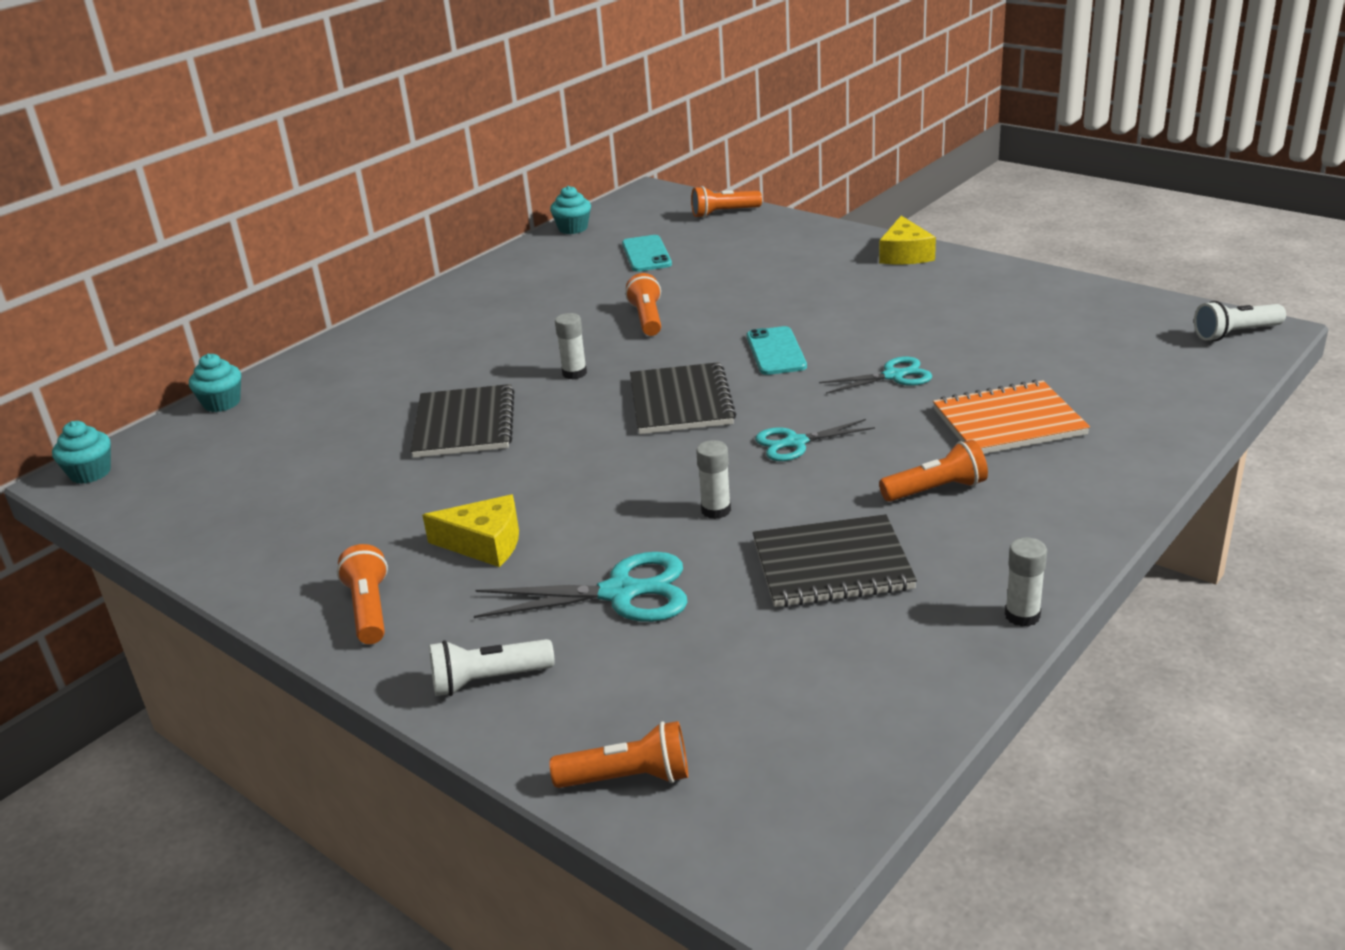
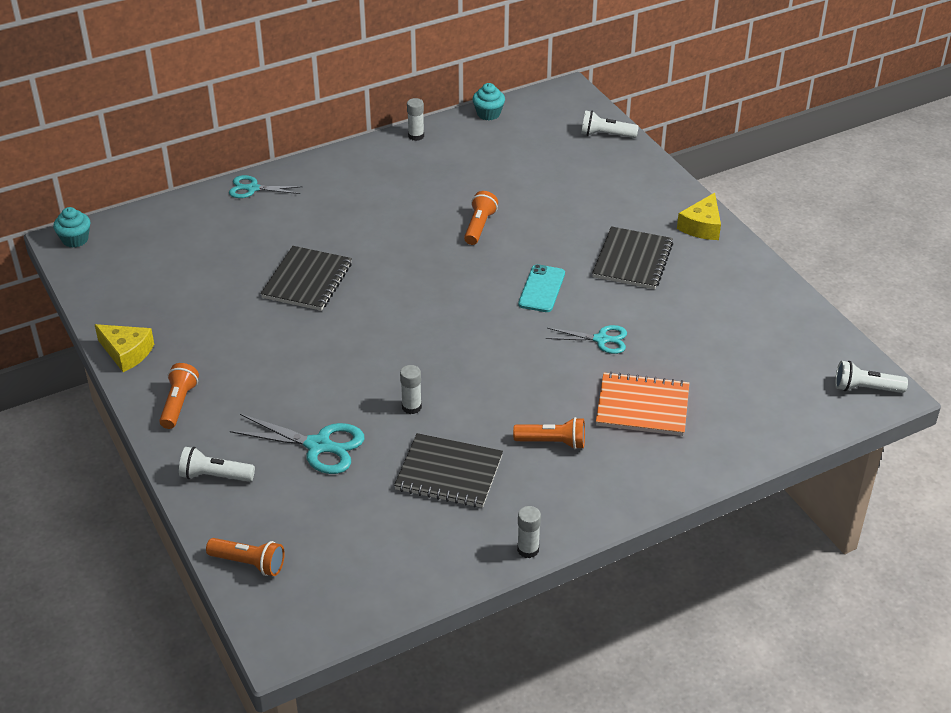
camera: 20 degrees right, 10 degrees up
(222, 403) = (174, 207): turquoise cupcake -> none
(485, 543) = (266, 381): yellow cheese -> yellow cheese (126, 353)
(574, 373) = (400, 260): white glue stick -> white glue stick (416, 136)
(646, 254) = (521, 160): turquoise phone -> none
(681, 402) = (450, 311): black notebook -> black notebook (632, 260)
(724, 213) = (606, 135): orange flashlight -> white flashlight
(795, 443) = (496, 372): turquoise scissors -> turquoise scissors (253, 188)

